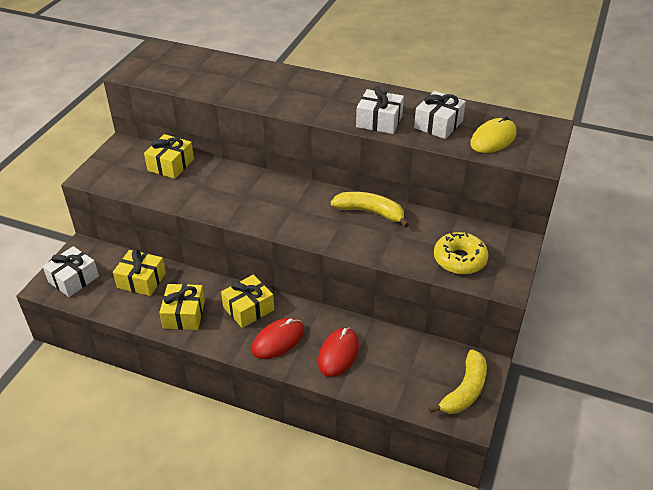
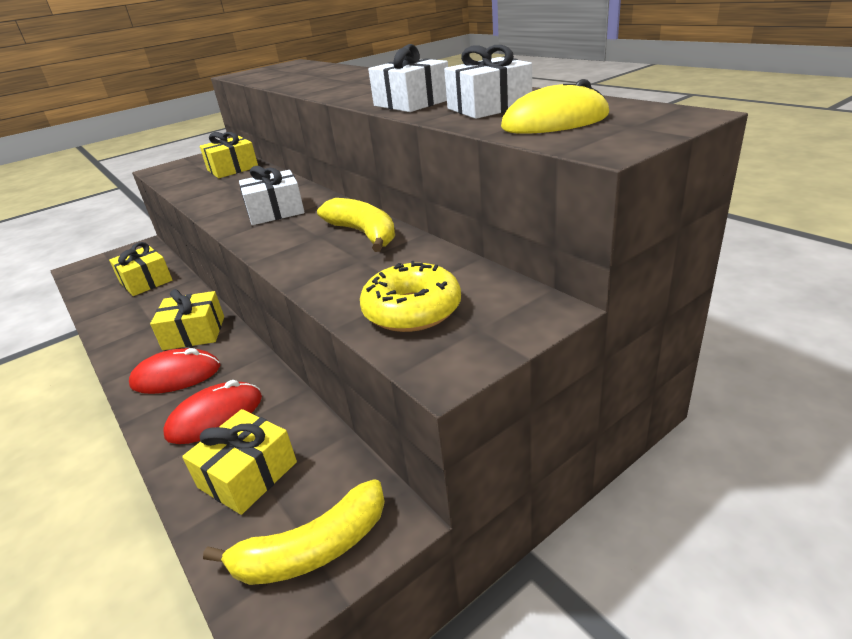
camera: 35 degrees right, 10 degrees down
(73, 279) = (102, 267): white gift -> white gift (275, 211)
(184, 314) = (134, 320): yellow gift -> yellow gift (247, 474)

